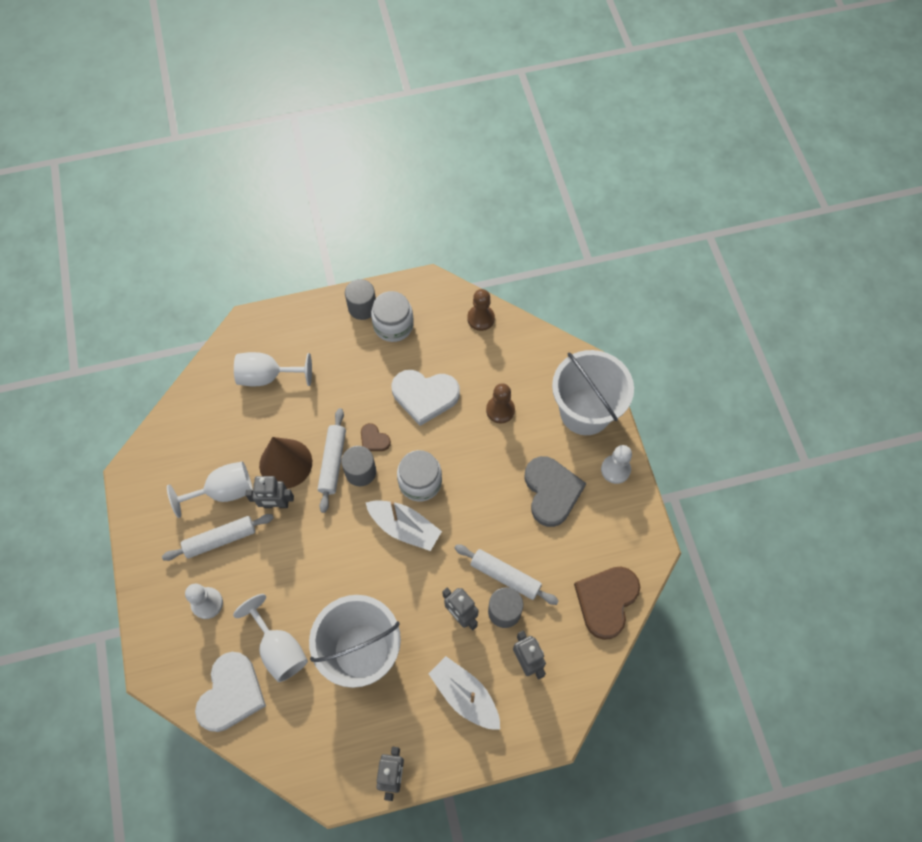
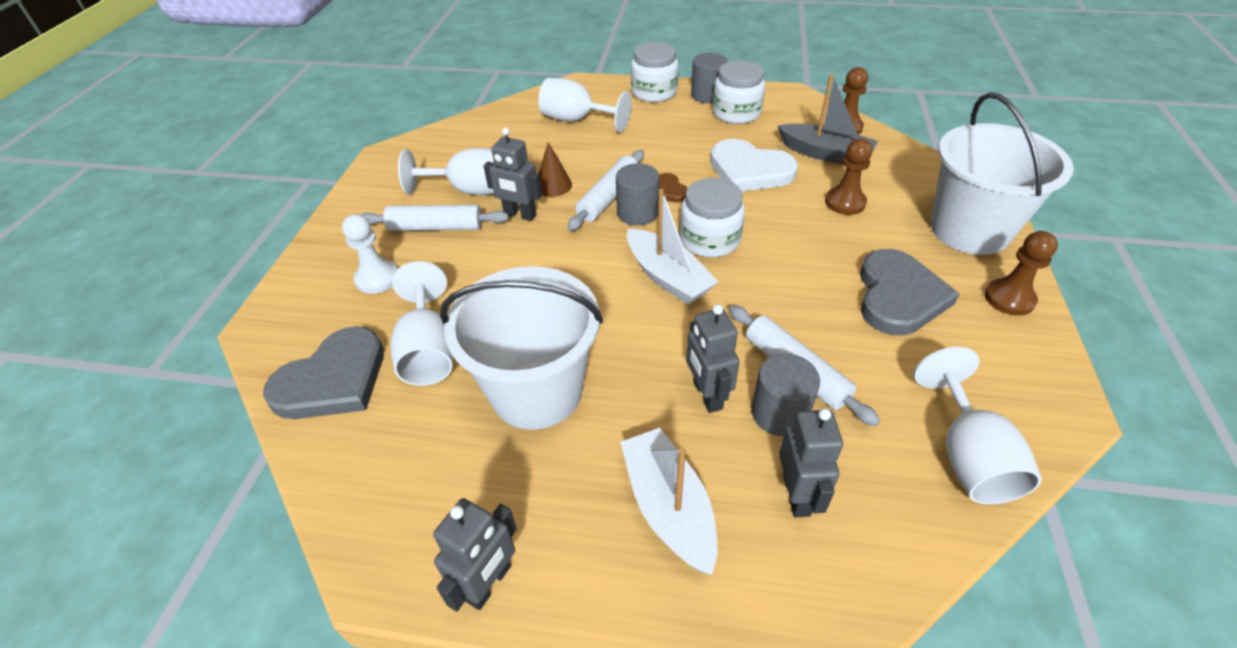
camera: 25 degrees right, 20 degrees down
(231, 693) = (333, 379): white heart -> grey heart
(285, 463) = (553, 185): brown cone -> brown cone, size x0.55
(316, 317) = (654, 92): none -> white jar
(474, 357) = (825, 154): none -> grey boat
(606, 601) = (967, 456): brown heart -> white goblet
(615, 469) = (1009, 299): white pawn -> brown pawn

